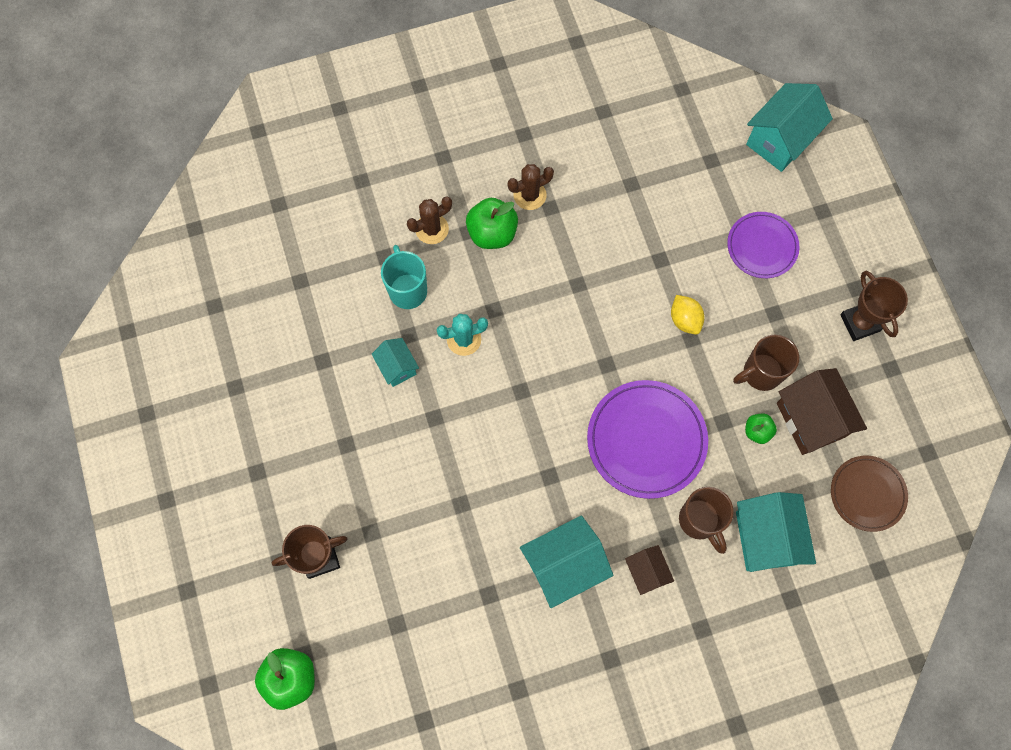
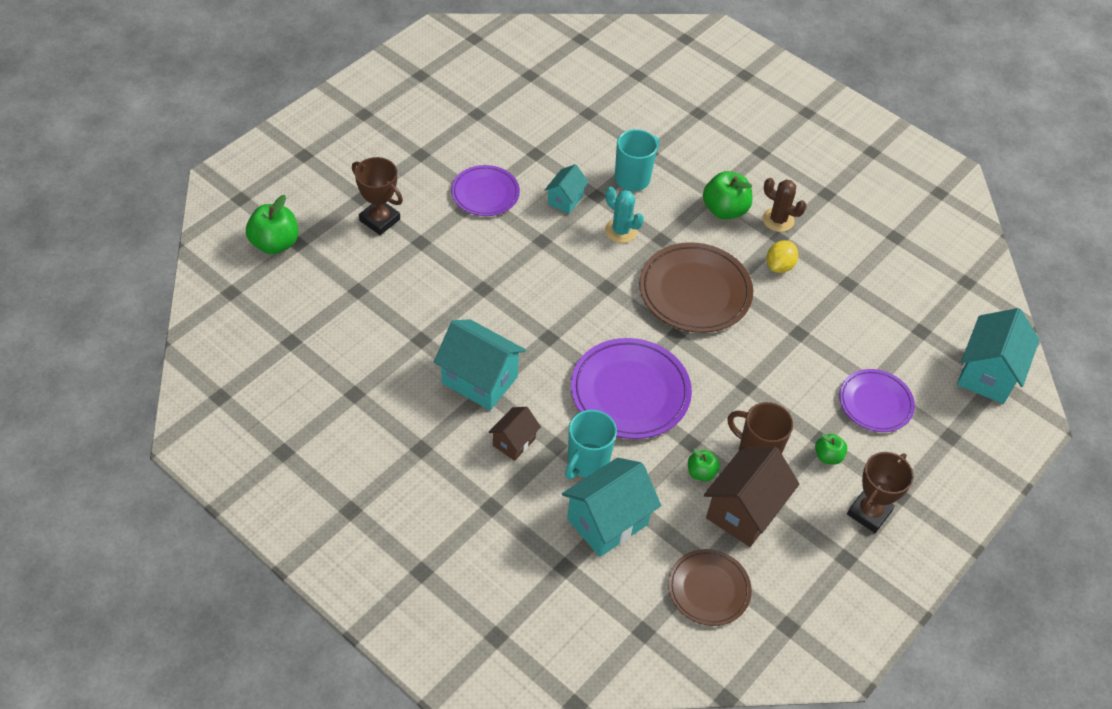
camera: 55 degrees right, 20 degrees down
(345, 437) = (485, 193): none -> purple plate
(432, 229) = (695, 171): brown cactus -> none
(569, 317) = (695, 291): none -> brown plate
(685, 319) = (759, 374): yellow lemon -> yellow lemon (779, 266)
(699, 521) = (587, 463): brown mug -> turquoise mug
(779, 140) = (987, 374): turquoise house -> turquoise house turned 75 degrees counterclockwise
(793, 319) = (828, 456): none -> green apple

